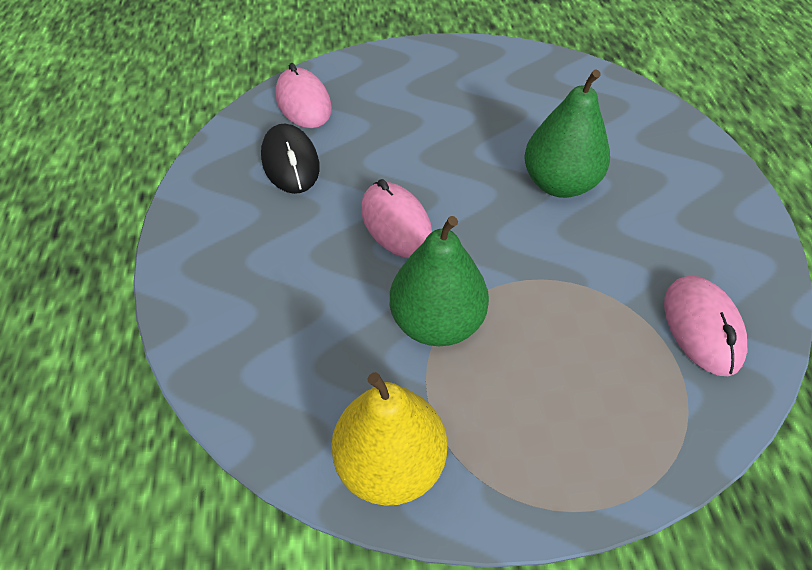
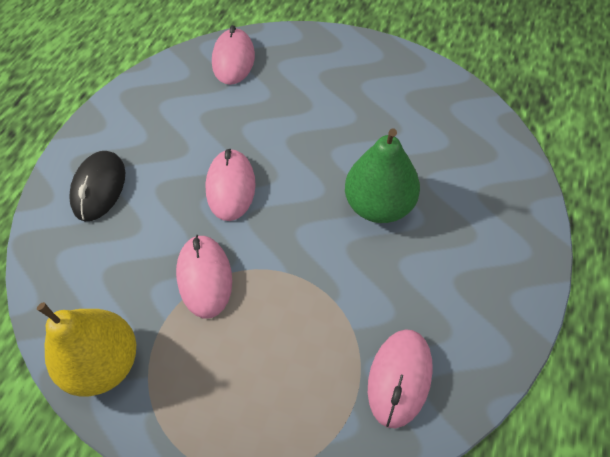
camera: 30 degrees right, 5 degrees up
(290, 163) = (191, 107): black mouse -> black mouse (99, 188)
(437, 322) = (205, 277): green pear -> pink mouse

